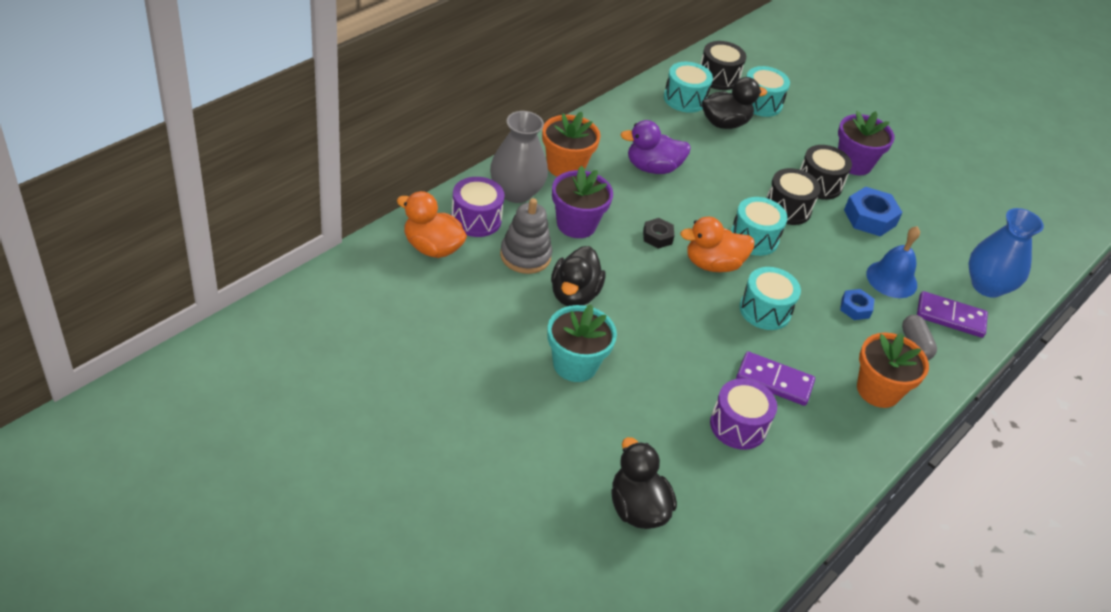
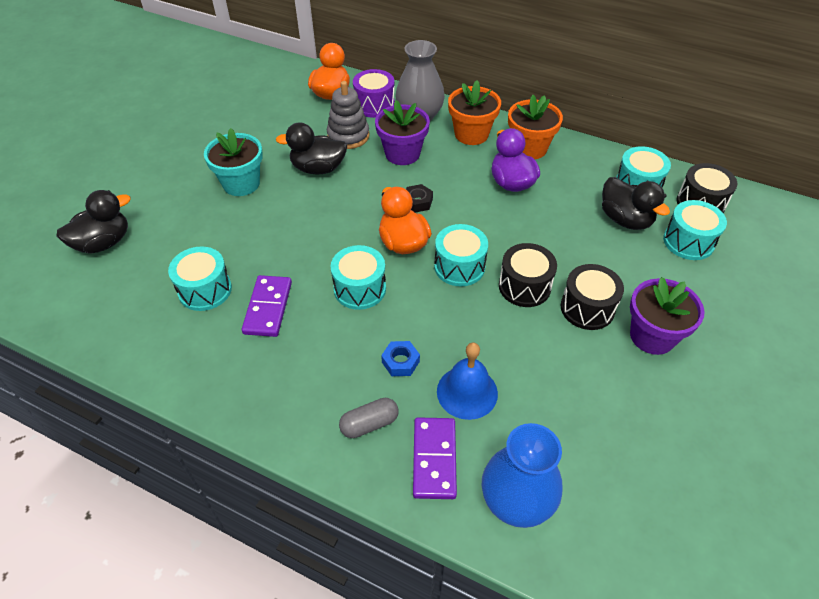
camera: 80 degrees right, 5 degrees up
(738, 426) = (205, 290): purple drum -> turquoise drum
(870, 218) = (562, 361): blue nut -> none
(878, 390) = (285, 394): orange flower pot -> orange flower pot (529, 148)

